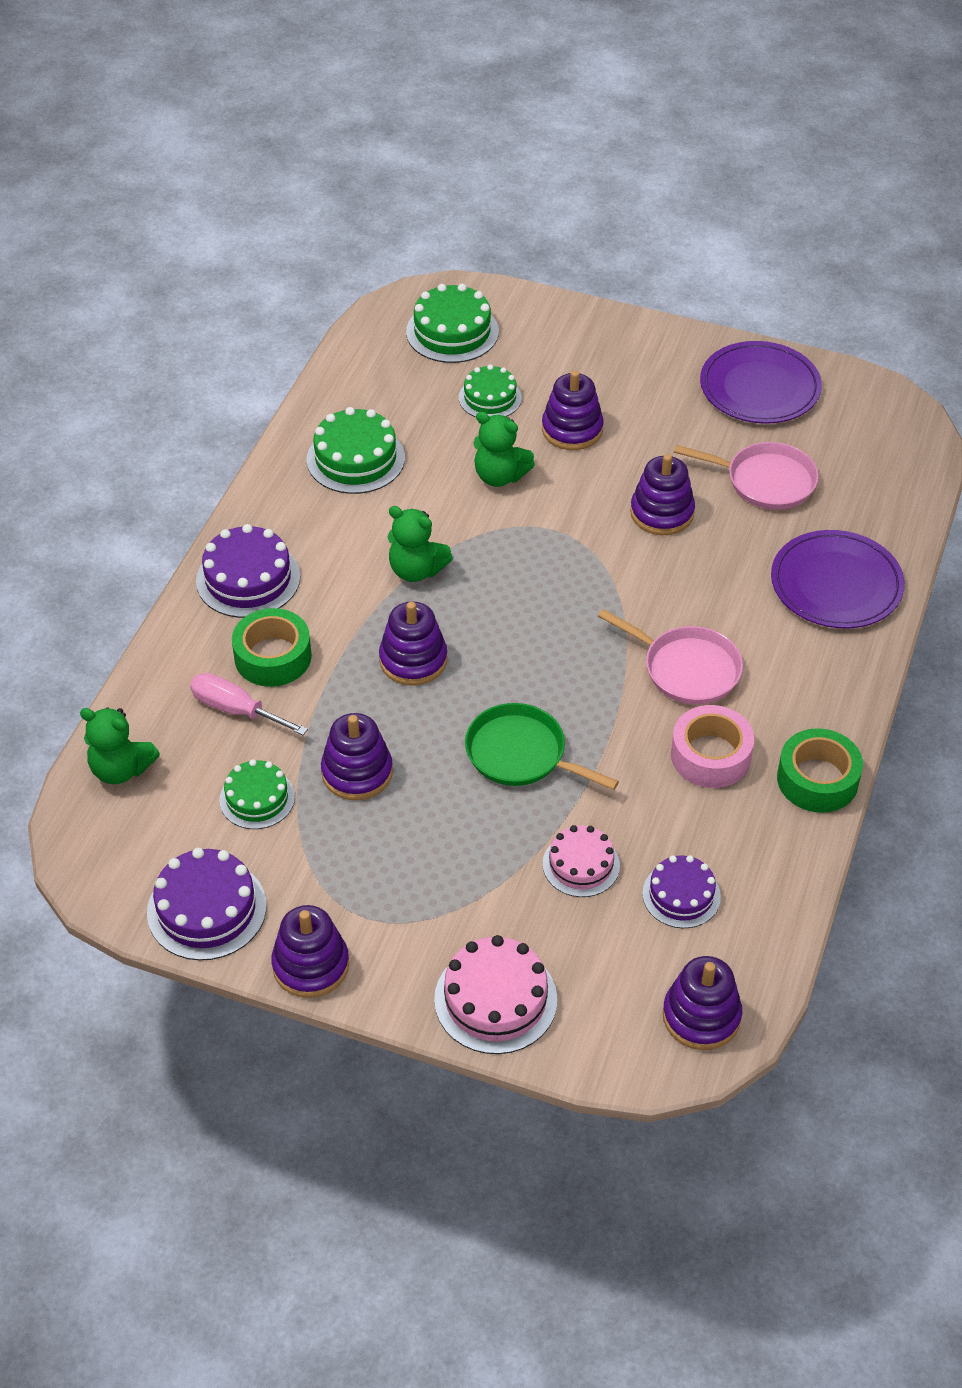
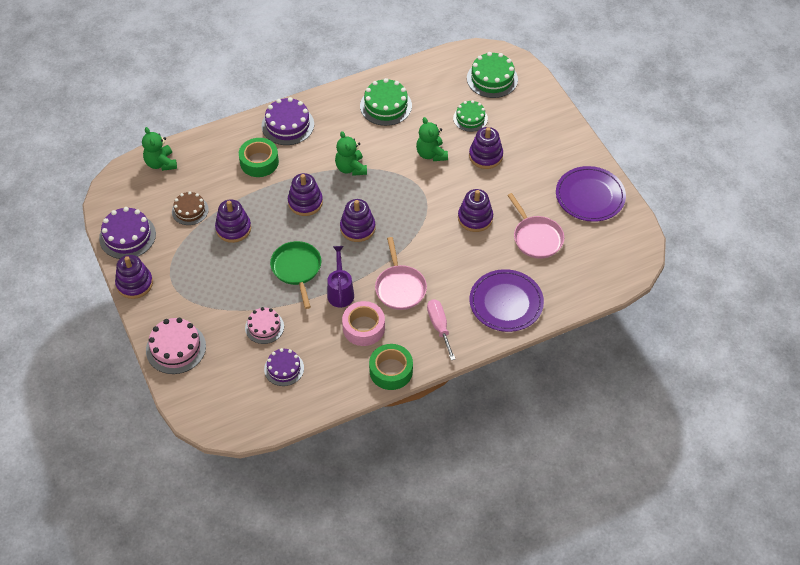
camera: 45 degrees right, 5 degrees up
(236, 710) = (223, 172): pink screwdriver -> pink screwdriver (439, 327)
(257, 798) = (190, 210): green cake -> brown cake
(619, 736) = (340, 292): none -> purple watering can
(701, 1016) = (233, 416): purple stacking toy -> purple stacking toy (357, 228)

